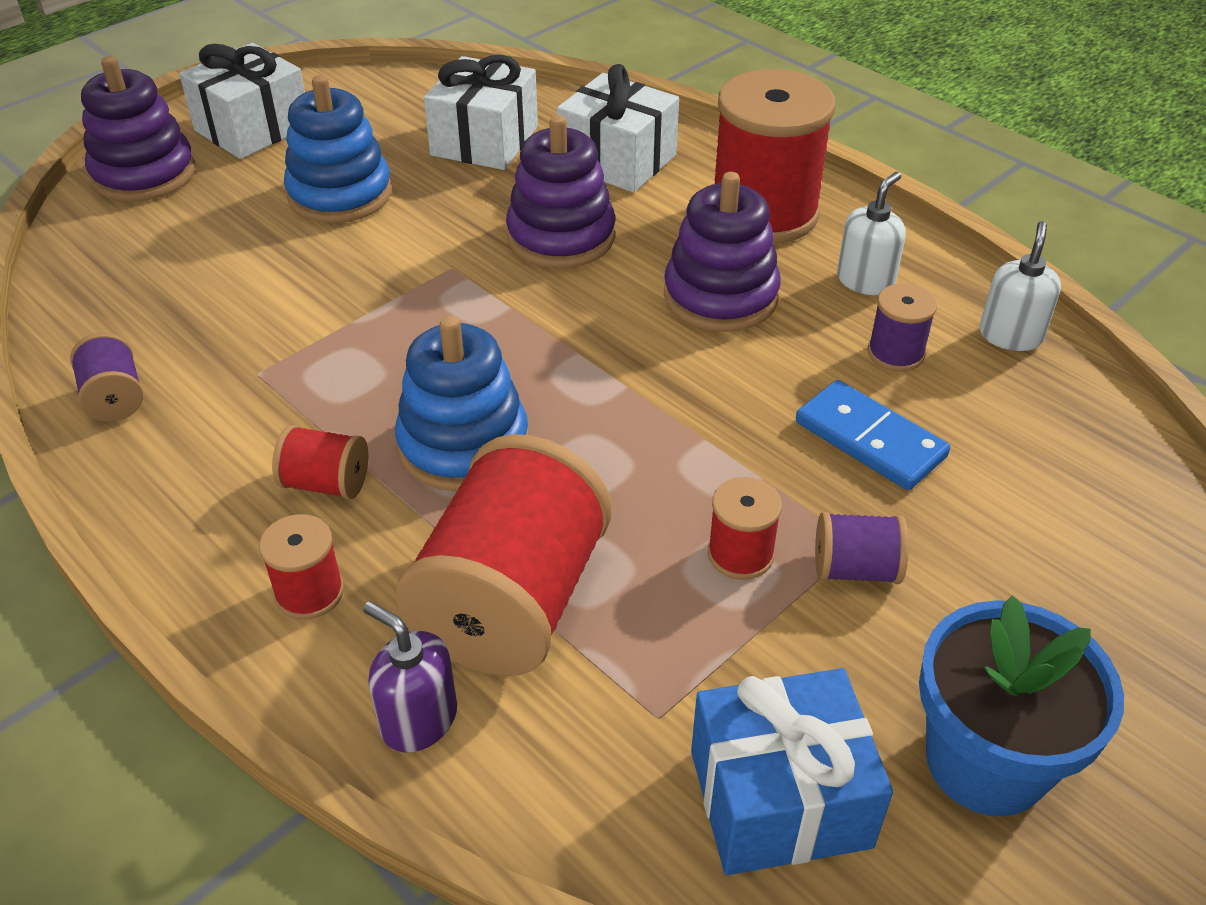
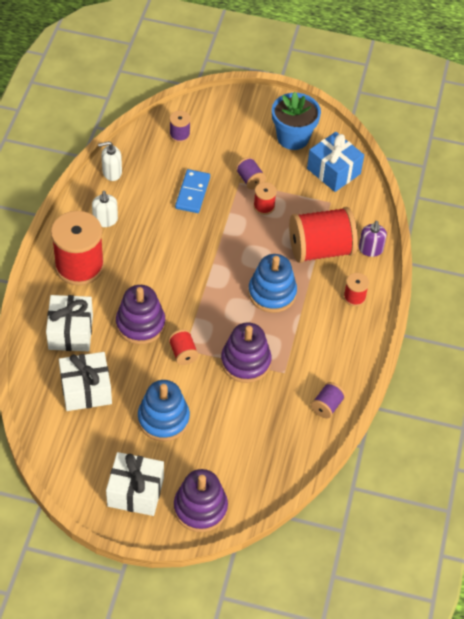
camera: 125 degrees left, 10 degrees up
(326, 483) = (315, 319): red spool -> red spool (183, 353)
(720, 296) = (144, 258): purple stacking toy -> purple stacking toy (245, 362)
(865, 281) = (105, 220): white soap dispenser -> white soap dispenser turned 105 degrees counterclockwise
(895, 353) = (143, 199): purple spool -> purple spool (179, 134)

